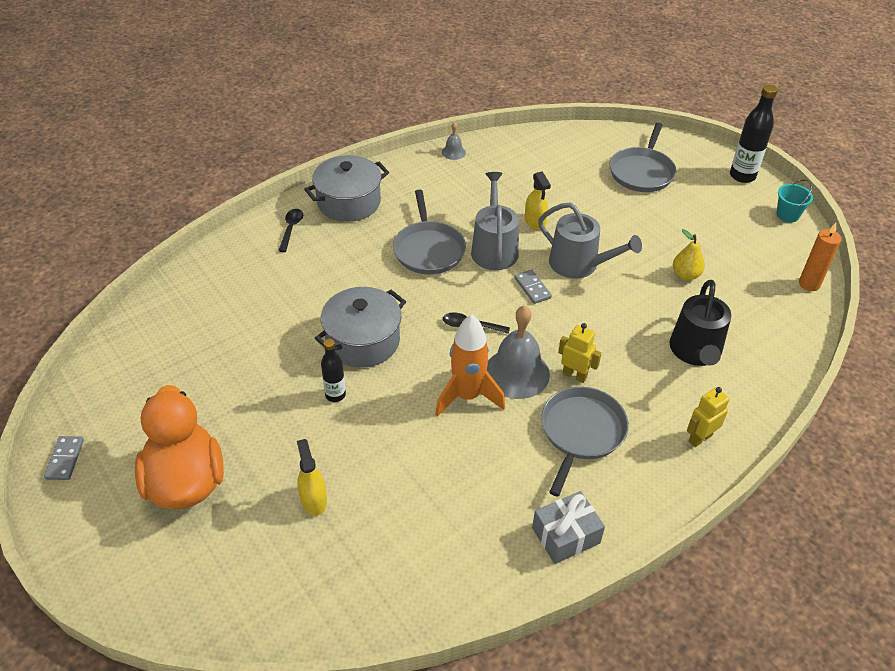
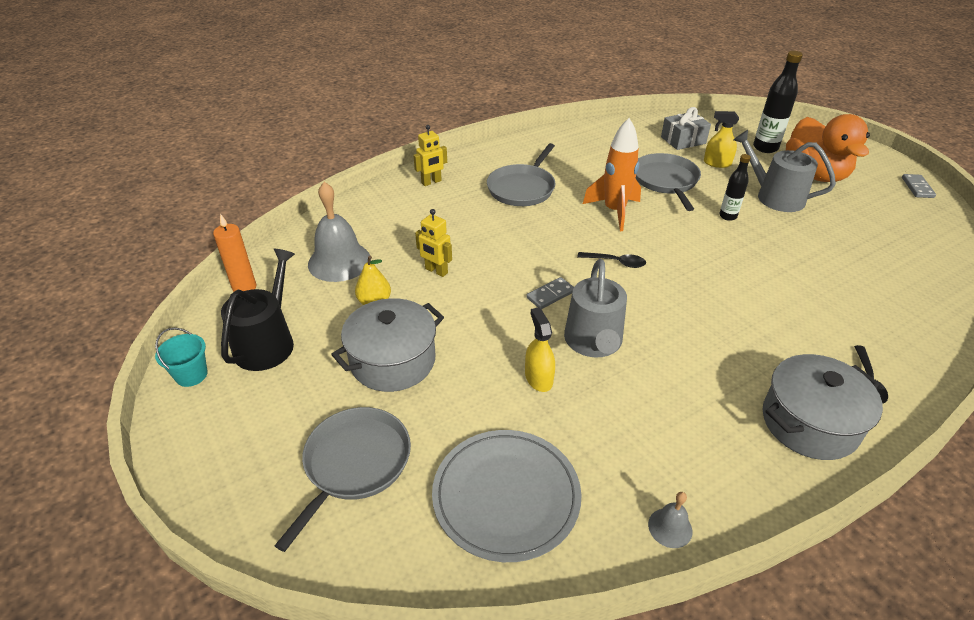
camera: 175 degrees left, 5 degrees down
(313, 500) = (717, 163): yellow spray bottle -> yellow spray bottle turned 120 degrees clockwise
(363, 341) = (719, 253): grey pot -> grey pot (393, 361)
(428, 249) = (675, 345): grey pan -> grey pan (666, 181)
(517, 373) = (571, 225): grey bell -> grey bell (339, 261)
(532, 288) = (550, 295): grey domino -> grey domino turned 75 degrees clockwise
(546, 161) = (506, 496): none -> grey plate
(565, 535) = (543, 144): grey gift -> grey gift (683, 140)
(574, 375) = (520, 221): yellow robot -> yellow robot (436, 271)
(579, 264) = (492, 319): grey watering can -> grey watering can (774, 196)
(695, 351) = (403, 234): black watering can -> black watering can (267, 342)
(742, 176) = (200, 448): black bottle -> black bottle (765, 148)

